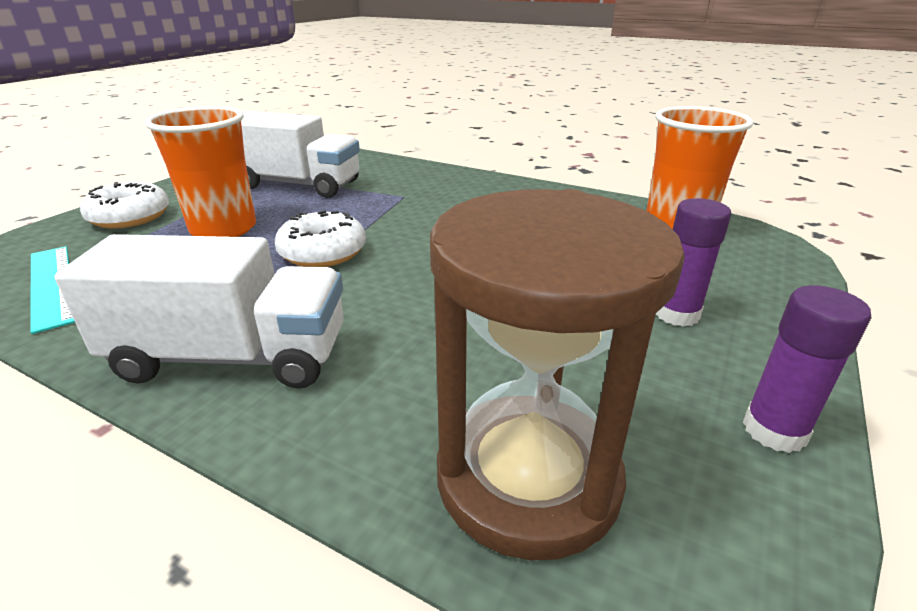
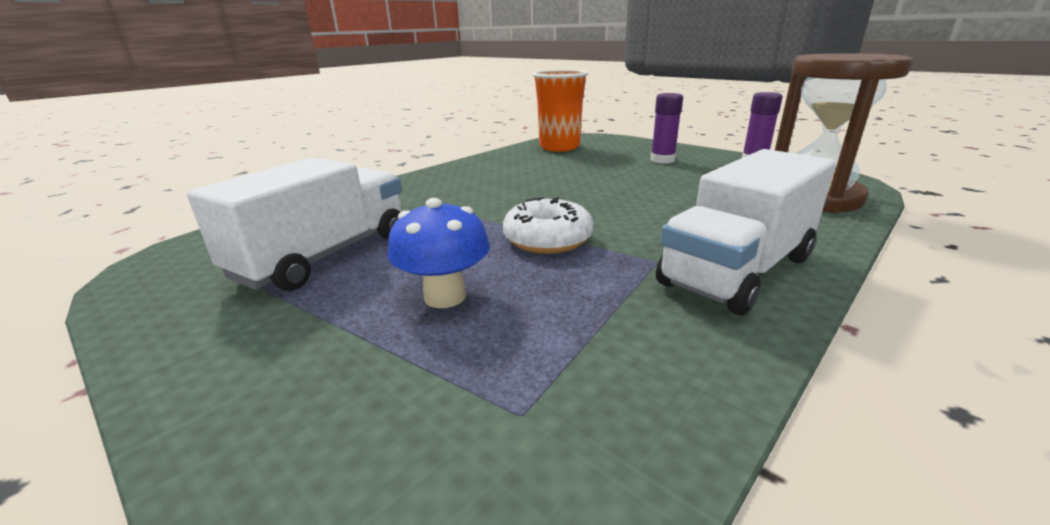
camera: 75 degrees left, 5 degrees down
(52, 285) = (580, 430): turquoise ruler -> none
(130, 217) = (311, 397): white donut -> none
(223, 229) = (445, 296): orange cup -> blue mushroom
(231, 356) = (737, 270): white truck -> white truck turned 150 degrees counterclockwise

